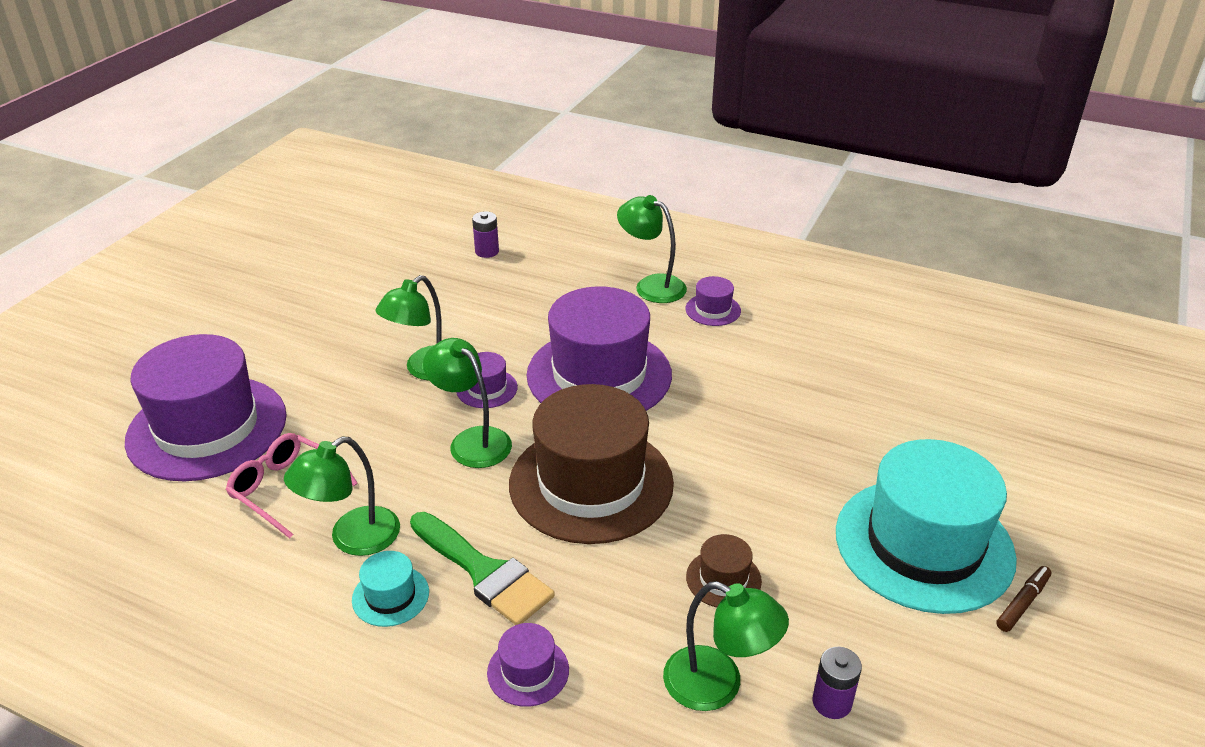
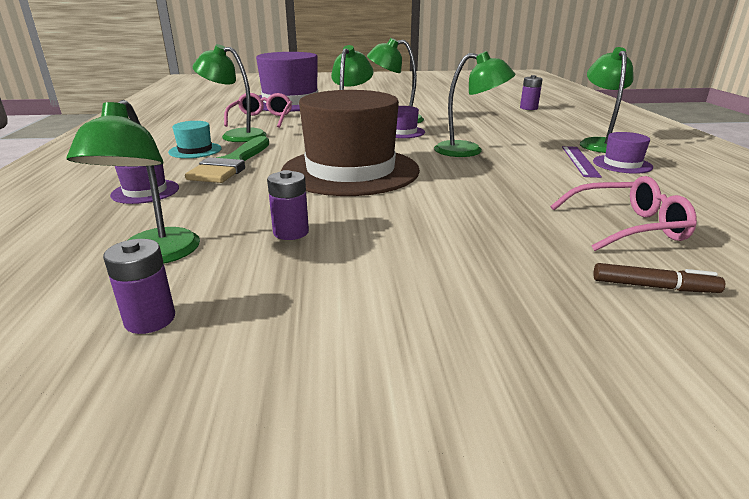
camera: 60 degrees right, 10 degrees down
(599, 374) = (468, 151): purple hat -> green lamp
(686, 326) = (579, 161): none -> purple ruler
(723, 579) = (291, 232): brown hat -> purple battery
(830, 389) = (628, 227): none -> pink glasses
(924, 544) = (464, 334): turquoise hat -> none
(1022, 603) = (444, 464): brown marker -> brown marker (653, 287)

